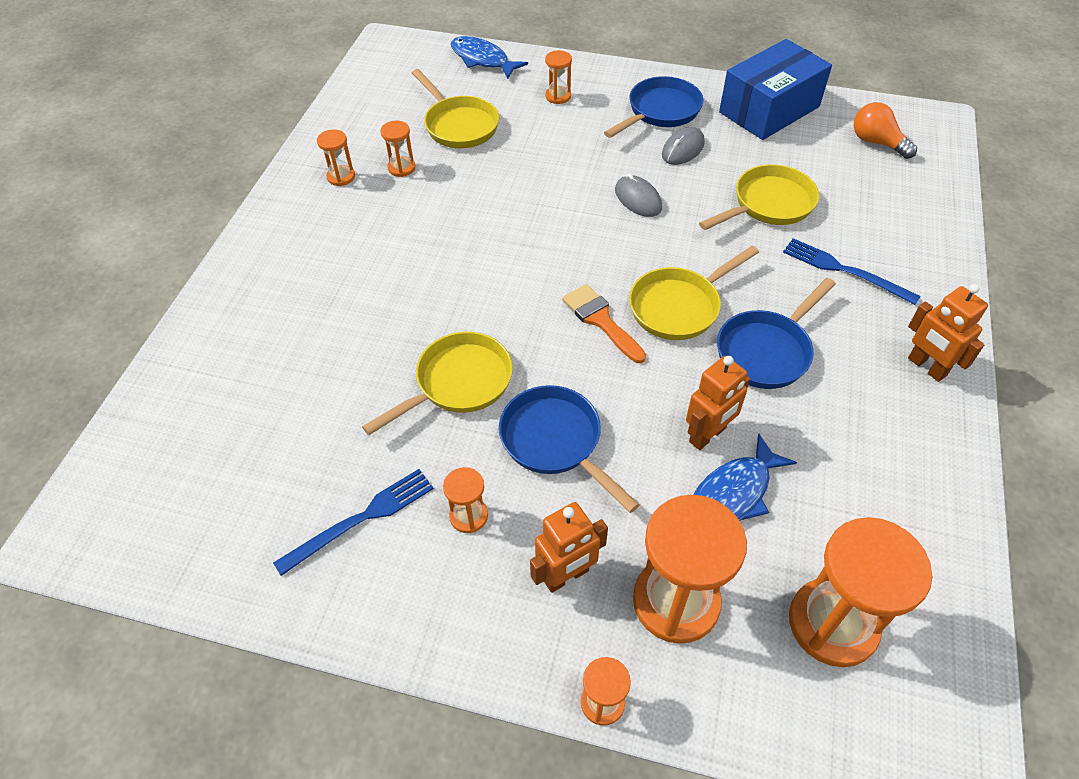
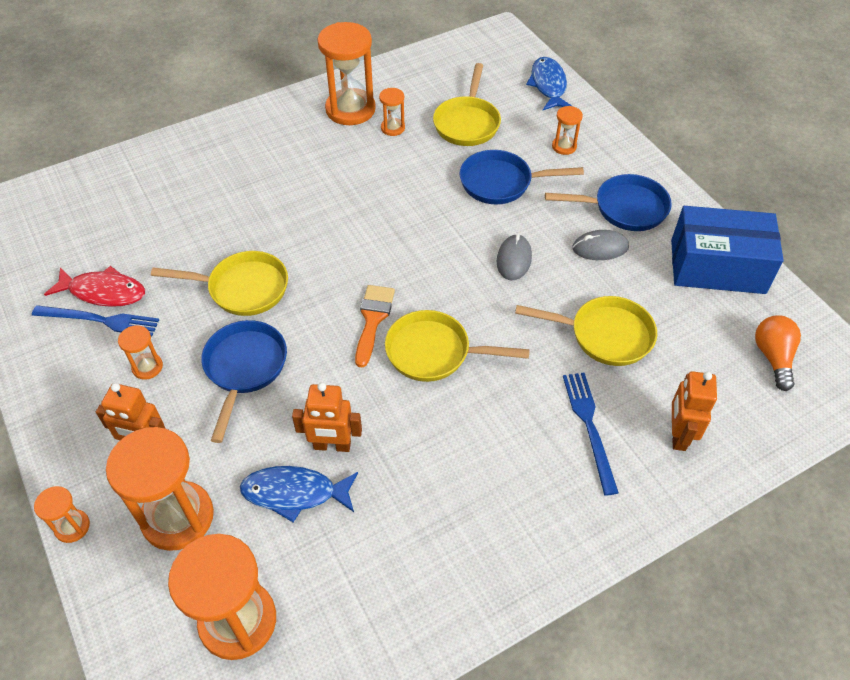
camera: 45 degrees right, 0 degrees up
(326, 493) = (103, 292): none -> red fish
(341, 177) = (350, 109): orange hourglass -> orange hourglass, size x2.10
(766, 351) = (447, 430): blue pan -> blue pan (501, 183)
(926, 367) = (544, 542): orange robot -> orange robot (678, 435)

